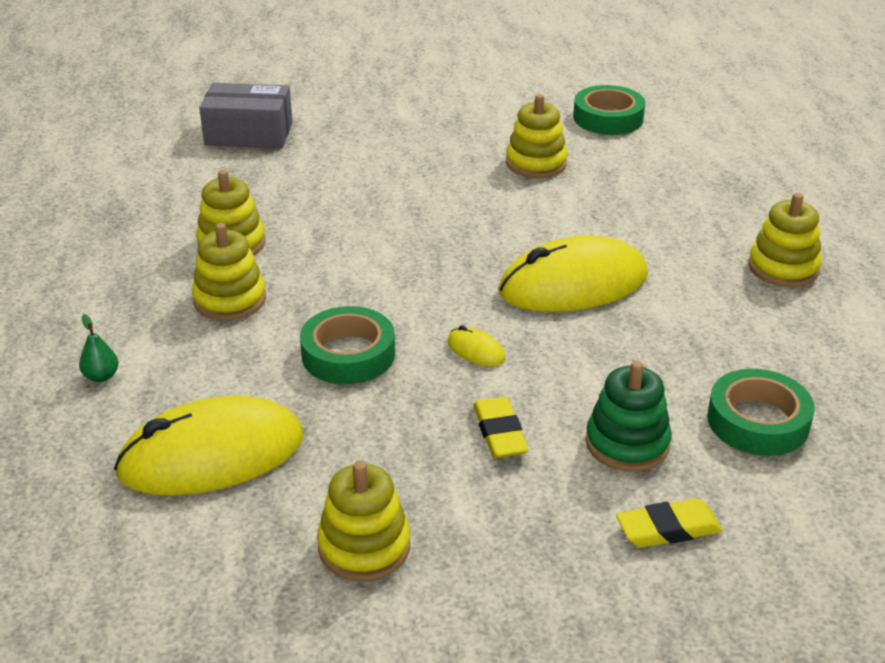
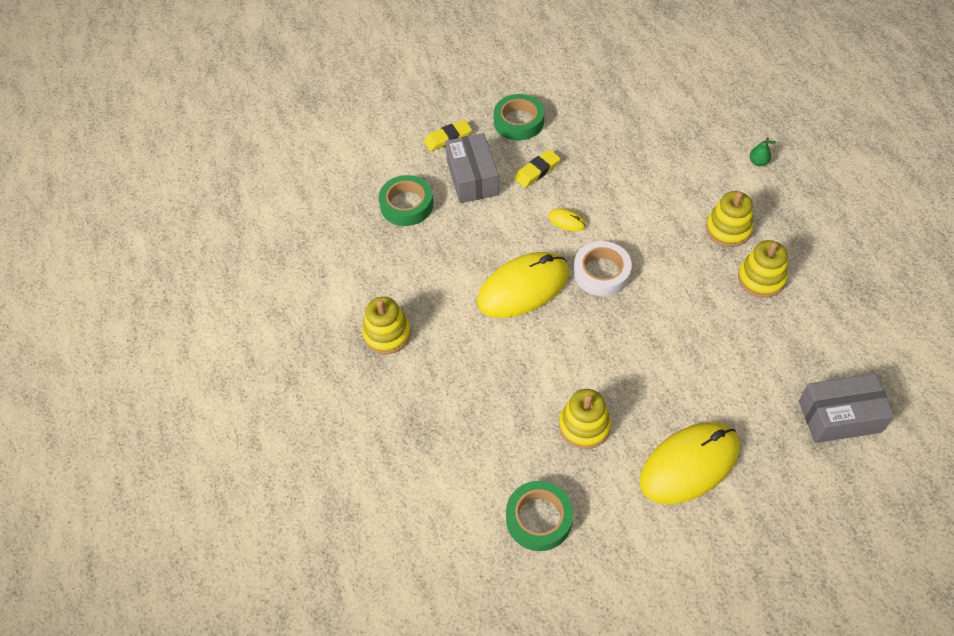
camera: 170 degrees right, 20 degrees up
(212, 455) = (670, 131): yellow mouse -> yellow mouse (689, 464)
(348, 354) = (636, 203): green tape -> green tape (518, 122)
(364, 547) = (577, 104): yellow stacking toy -> none
(450, 282) = (601, 273): none -> white tape
(500, 433) = (537, 171): yellow eraser -> yellow eraser turned 75 degrees clockwise
(627, 443) = (472, 178): green stacking toy -> grey box

